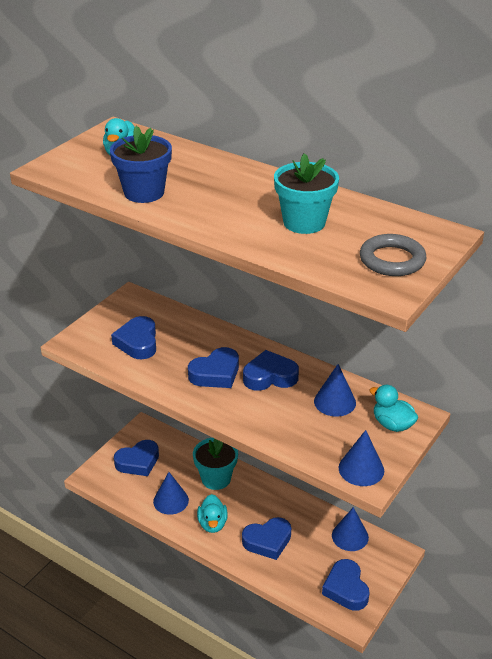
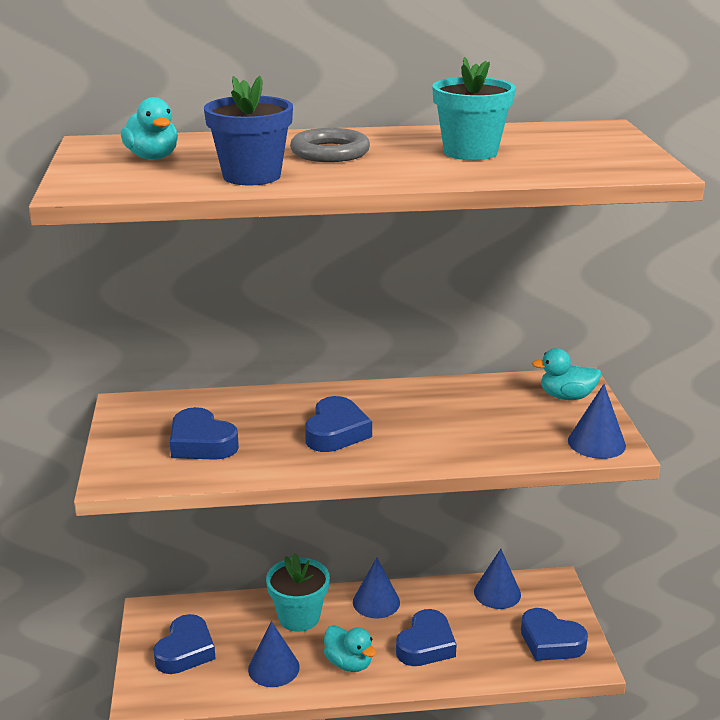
camera: 40 degrees left, 10 degrees down
(270, 376) = (396, 410): blue heart -> none
(335, 402) = (490, 402): blue cone -> blue cone (376, 602)
(392, 260) = (604, 152): grey ring -> grey ring (330, 152)

